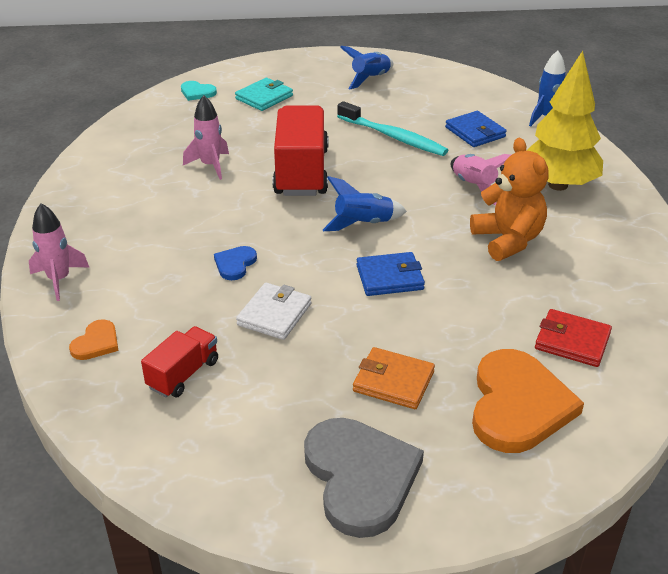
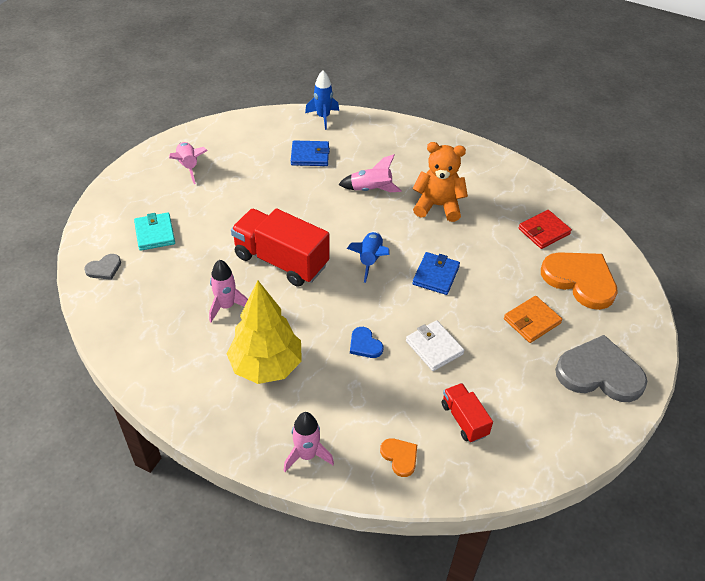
camera: 60 degrees left, 10 degrees up
(197, 92) = (104, 268): turquoise heart -> grey heart
(370, 79) = (188, 166): blue rocket -> pink rocket
(393, 137) = (279, 194): turquoise toothbrush -> none
(558, 185) = (400, 155): yellow tree -> yellow tree (266, 366)

